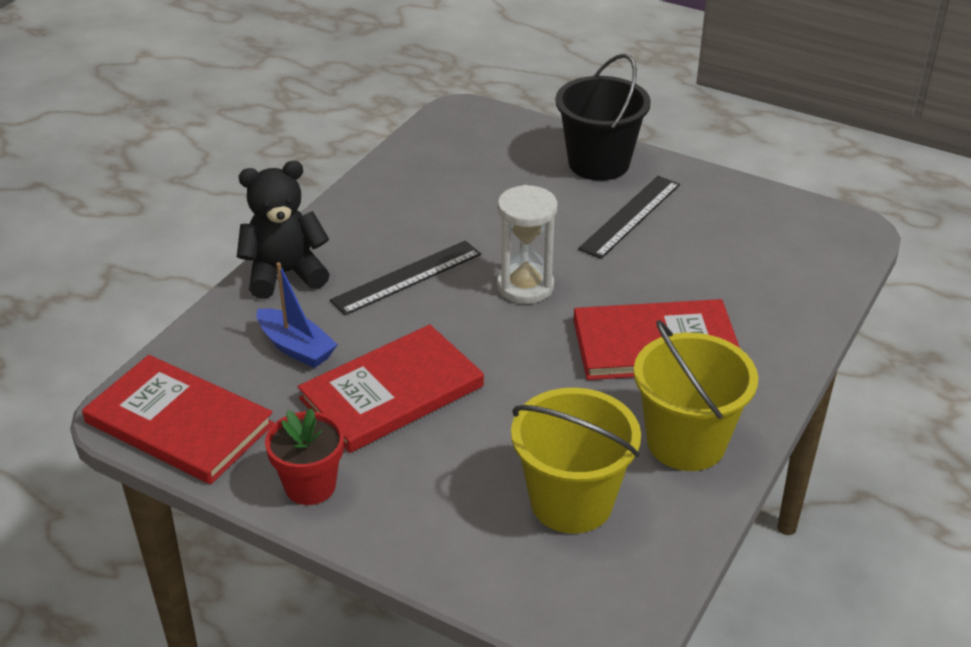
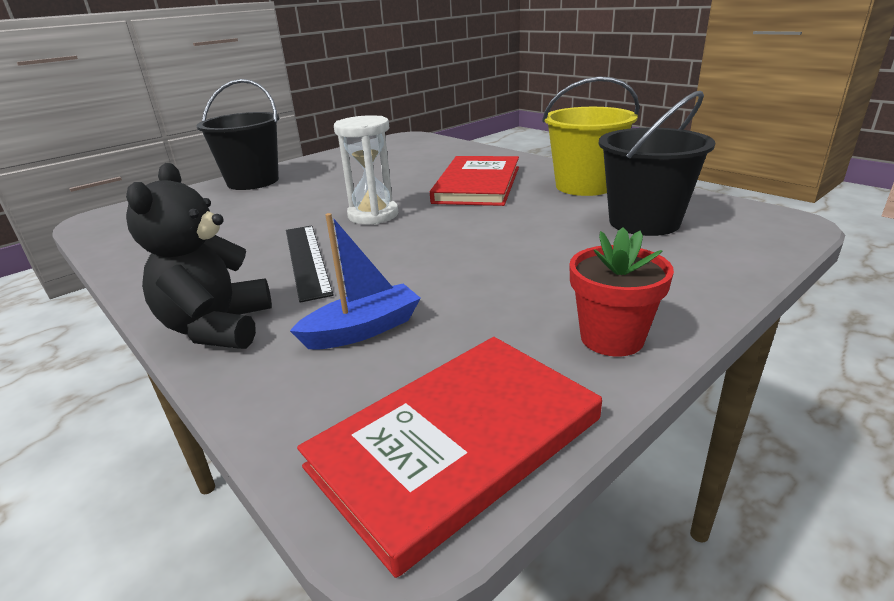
camera: 70 degrees left, 10 degrees down
(392, 392) = (476, 280): red book -> none
(571, 502) = (644, 222): yellow bucket -> black bucket
(630, 216) = (328, 179): black ruler -> none

